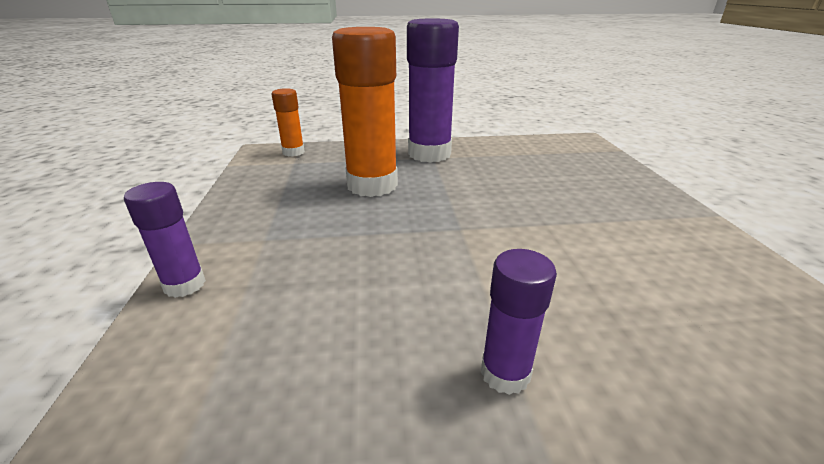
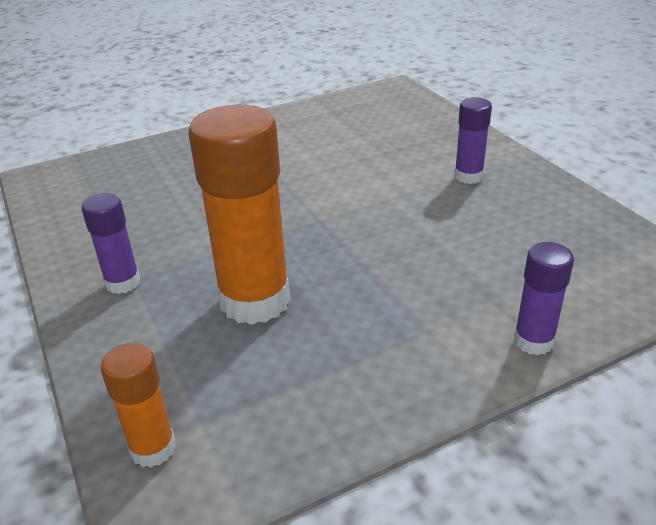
camera: 110 degrees left, 5 degrees up
(429, 154) = (123, 283): purple glue stick -> purple glue stick, size x0.51

